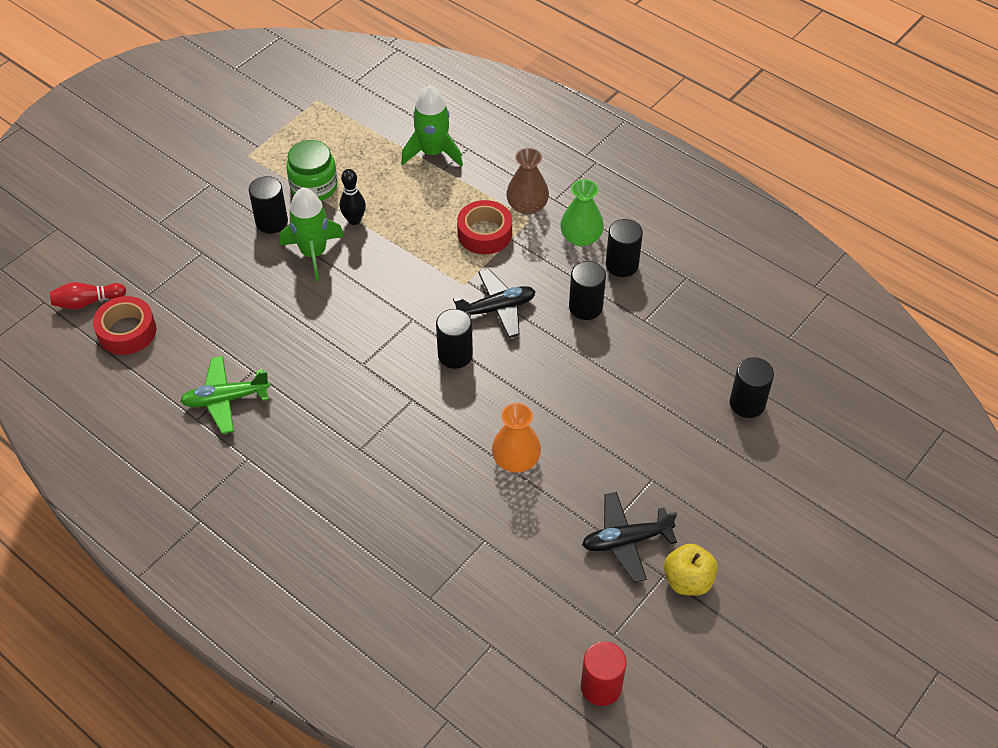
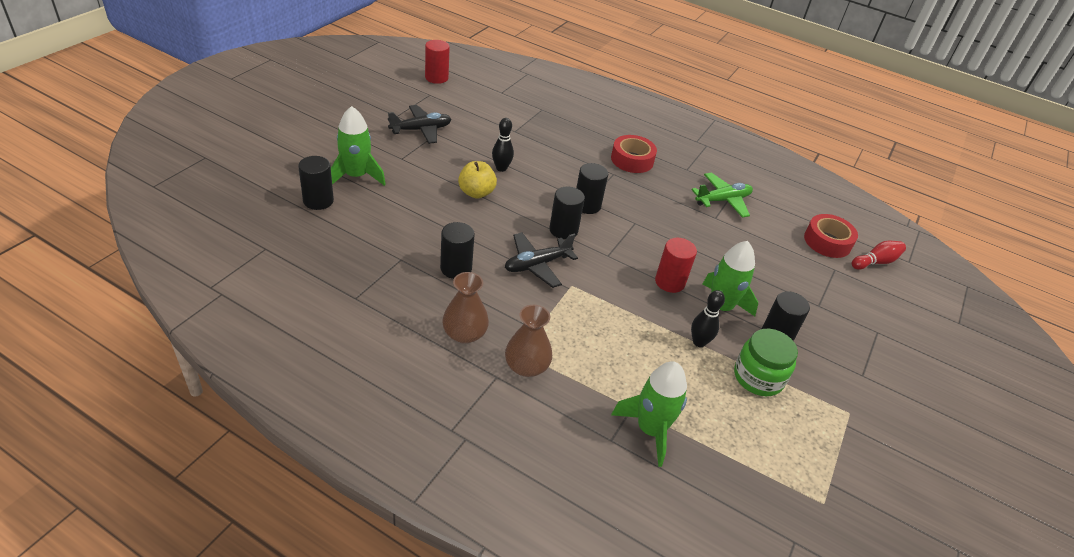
camera: 165 degrees right, 10 degrees down
(354, 284) = (670, 282): none -> red cylinder
(484, 233) = (564, 333): red tape -> red tape (632, 160)
(516, 460) = (501, 168): orange vase -> black bowling pin
(581, 237) = (464, 334): green vase -> brown vase
(622, 265) = (421, 307): black cylinder -> black cylinder (587, 205)
(688, 581) = (381, 113): yellow apple -> yellow apple (476, 193)
(708, 445) = (356, 176): none -> green rocket

